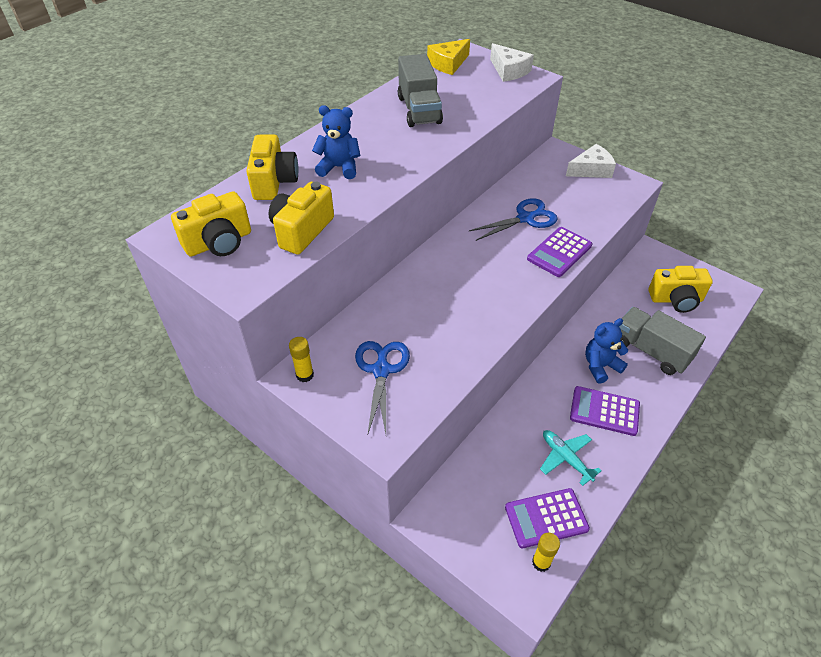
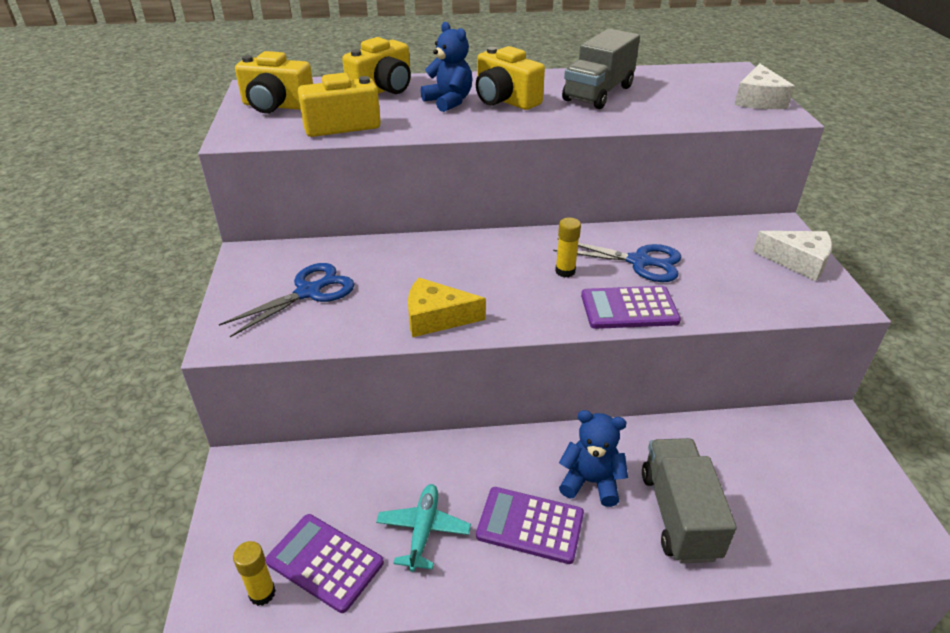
camera: 45 degrees right, 10 degrees down
(305, 375) = (254, 258): yellow glue stick -> yellow glue stick (565, 271)
(448, 64) = (696, 74): yellow cheese -> yellow cheese (436, 318)
(604, 411) = (530, 525): purple calculator -> purple calculator turned 45 degrees counterclockwise
(676, 299) = (798, 490): yellow camera -> yellow camera (505, 100)

